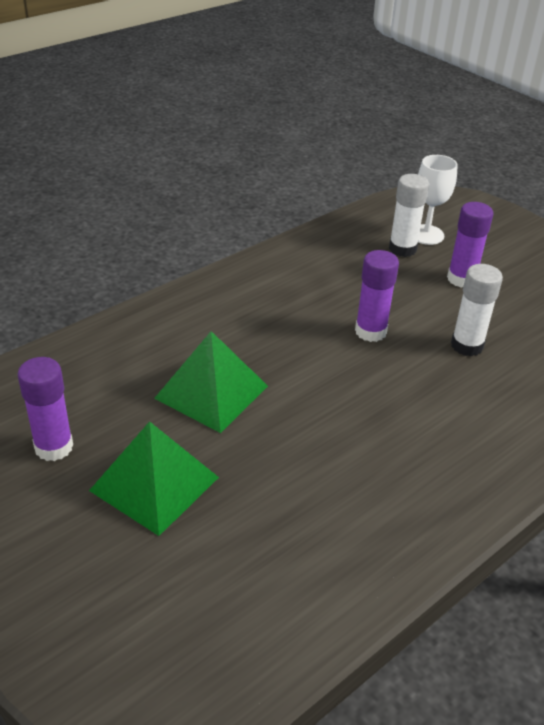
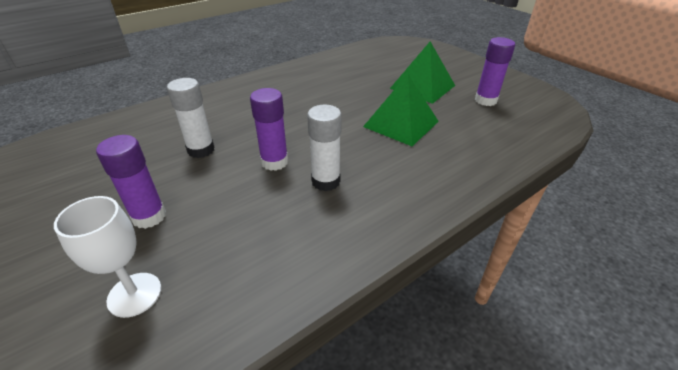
camera: 175 degrees left, 0 degrees up
(402, 249) = (186, 265): white glue stick -> white glue stick (325, 181)

